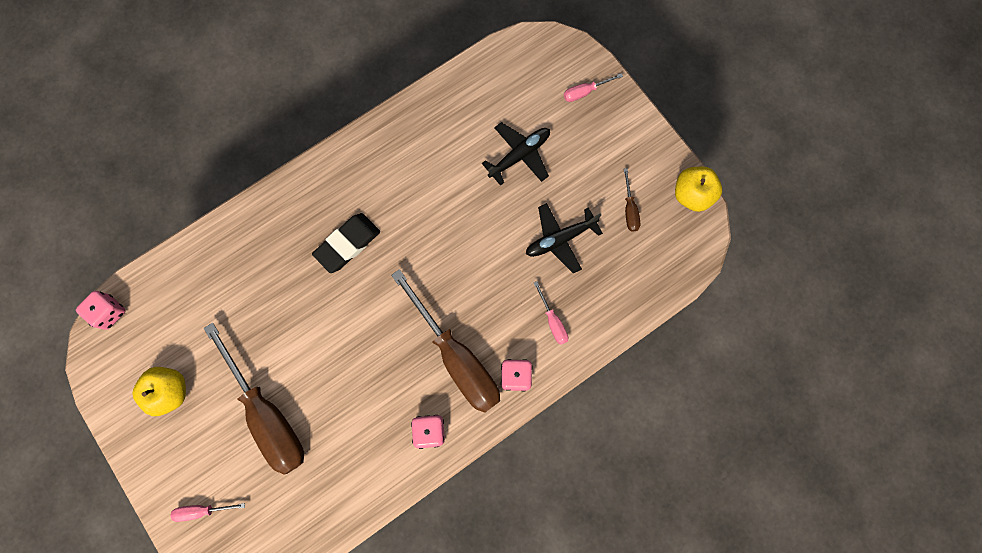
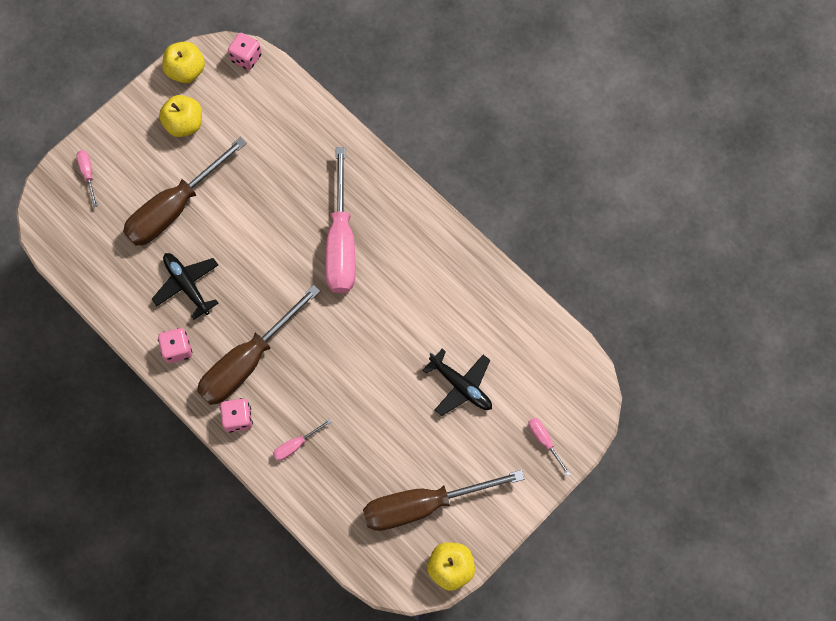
camera: 80 degrees right, 5 degrees down
(105, 381) = (186, 71): none -> yellow apple
(347, 244) = (341, 242): black eraser -> pink screwdriver
(560, 239) = (379, 439): black plane -> black plane (187, 285)
(629, 209) = (423, 504): brown screwdriver -> brown screwdriver, size x2.42

